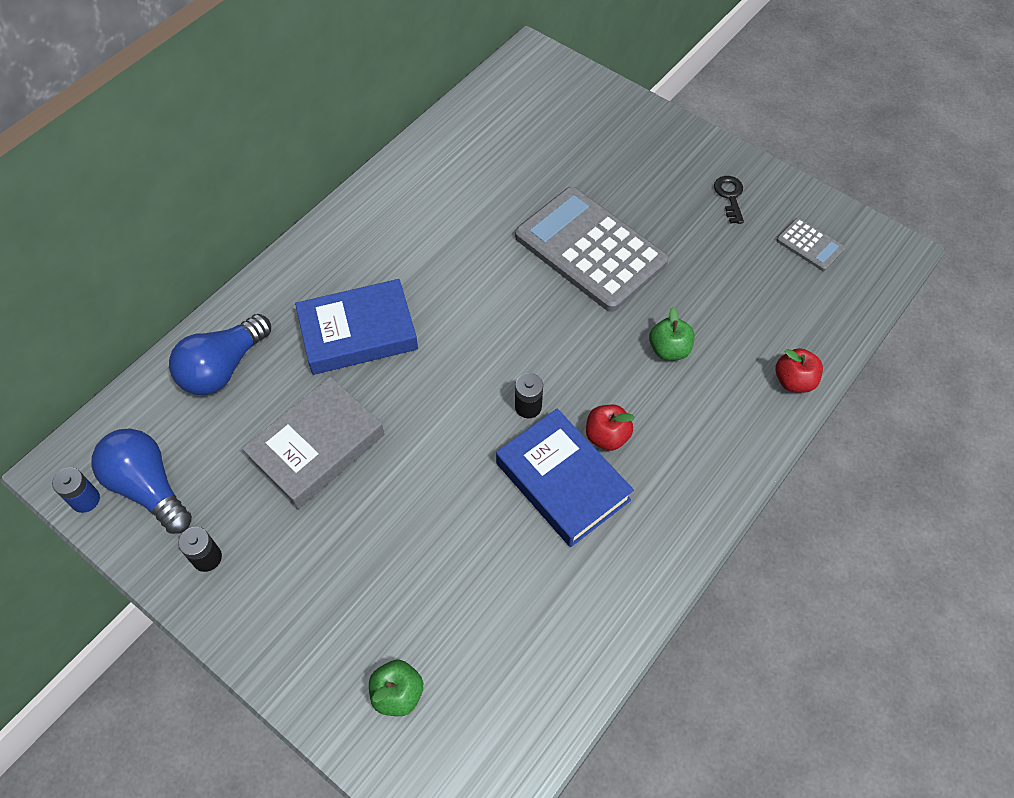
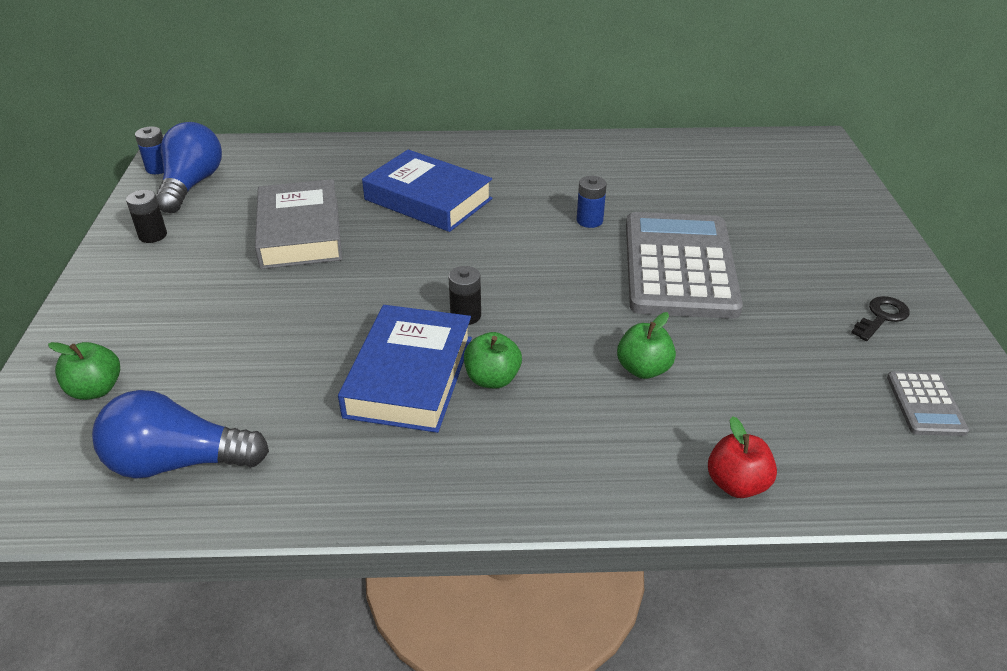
camera: 50 degrees right, 20 degrees down
(223, 367) = (325, 163): blue light bulb -> blue light bulb (178, 462)
(316, 447) = (300, 232): grey book -> grey book turned 75 degrees clockwise
(490, 256) = (589, 220): none -> blue battery
(607, 436) = (492, 379): red apple -> green apple

